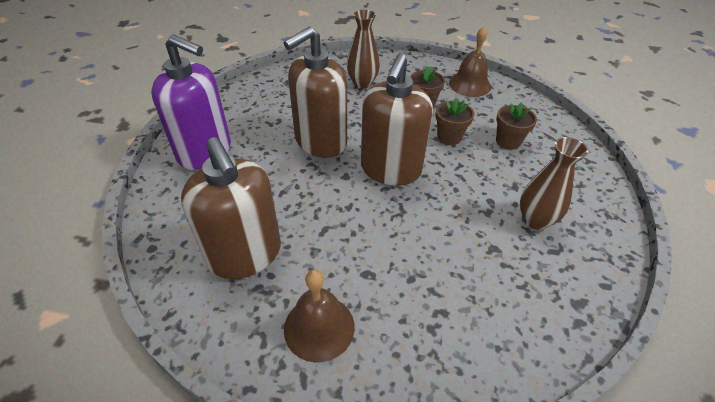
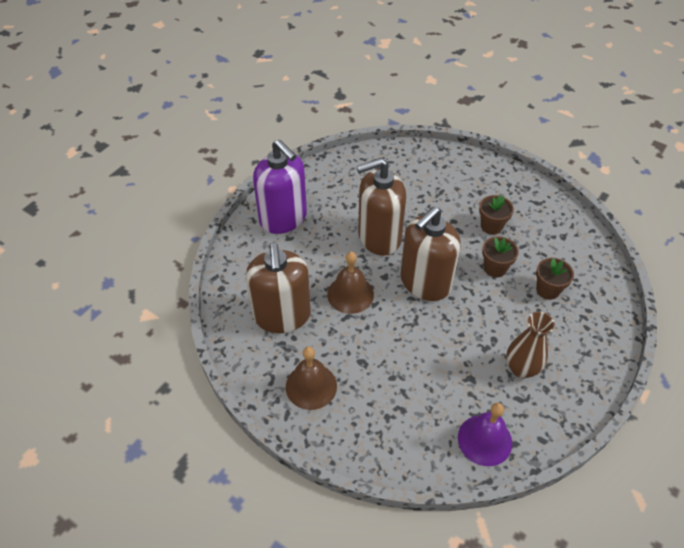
camera: 25 degrees right, 5 degrees up
(362, 83) = (446, 186): brown vase -> none
(470, 84) = (551, 217): brown bell -> brown bell (350, 294)
(552, 310) = (484, 440): none -> purple bell

